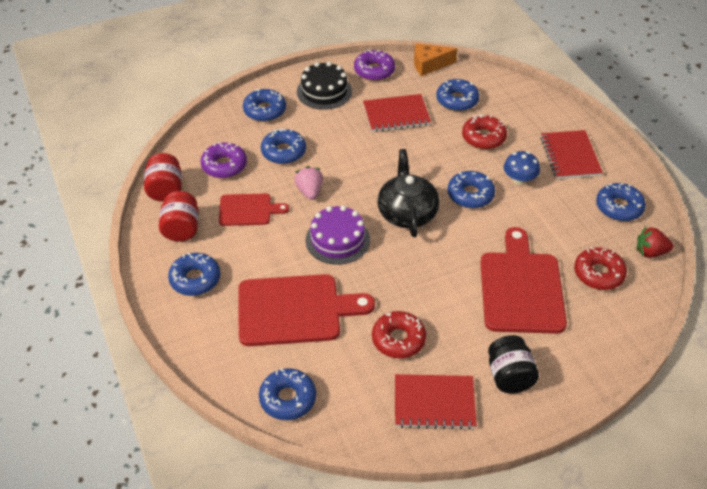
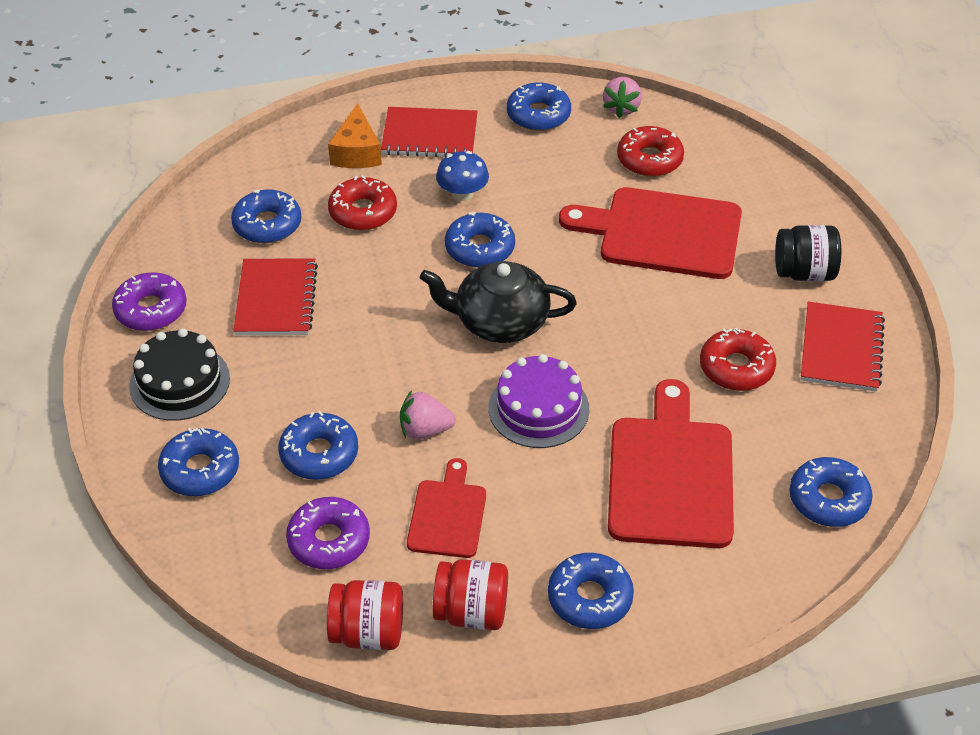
camera: 80 degrees left, 0 degrees up
(429, 65) = (165, 241): orange cheese -> orange cheese (356, 152)
(650, 252) = (622, 108): red strawberry -> pink strawberry

